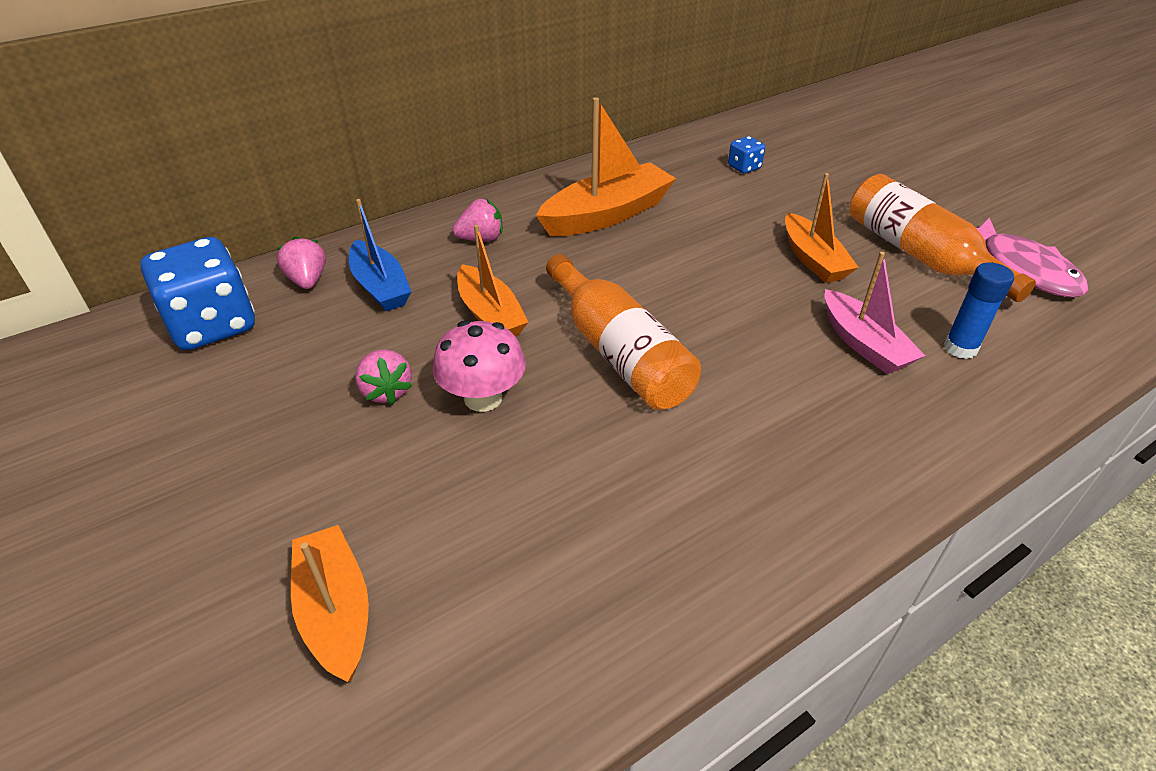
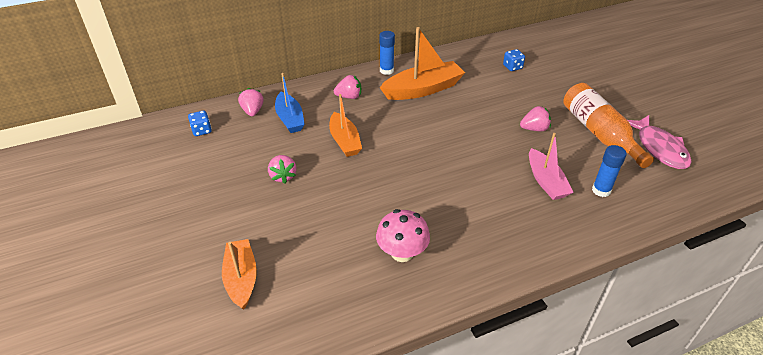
camera: 10 degrees right, 0 degrees up
(213, 325) = (202, 130): blue dice -> blue dice, size x0.45
(483, 398) = (331, 186): pink mushroom -> pink mushroom (402, 253)
(537, 191) = (386, 71): none -> blue glue stick
(618, 352) = (408, 170): orange bottle -> none
(813, 259) = (534, 129): orange boat -> pink strawberry

